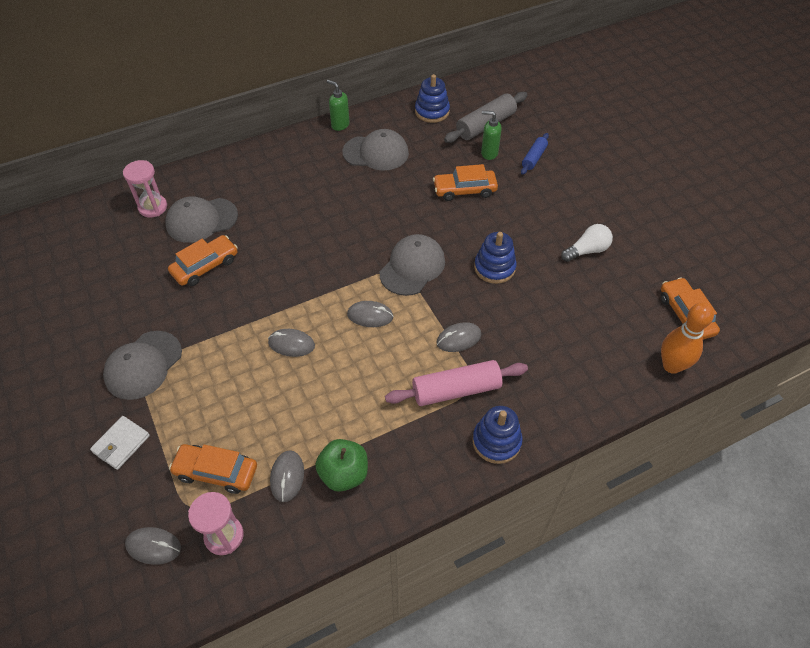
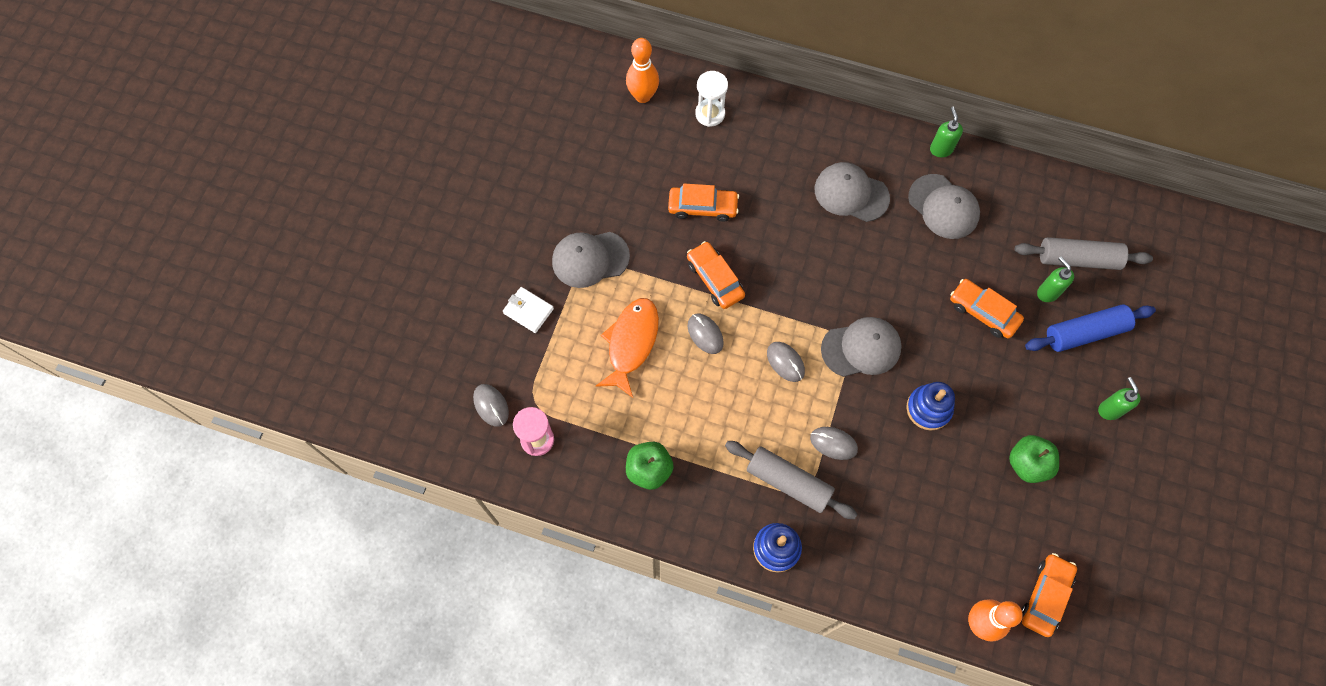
camera: 45 degrees right, 15 degrees up
(85, 230) = (643, 96): none -> orange bowling pin
(121, 444) = (528, 311): white wallet -> white wallet turned 45 degrees clockwise
(153, 207) = (710, 114): pink hourglass -> white hourglass
(201, 220) = (736, 158): grey cap -> grey cap (851, 193)
(216, 472) = (570, 389): orange car -> orange car (715, 279)
(237, 396) = (631, 343): none -> orange fish
(287, 477) = (611, 436): grey mouse -> none
(432, 111) = (1042, 202): blue stacking toy -> none
(456, 390) = (788, 482): pink rolling pin -> grey rolling pin
(534, 158) = (1085, 333): blue rolling pin -> blue rolling pin, size x1.74
(587, 250) = (1027, 464): white light bulb -> green apple
(594, 186) = (1109, 410): none -> green soap dispenser

